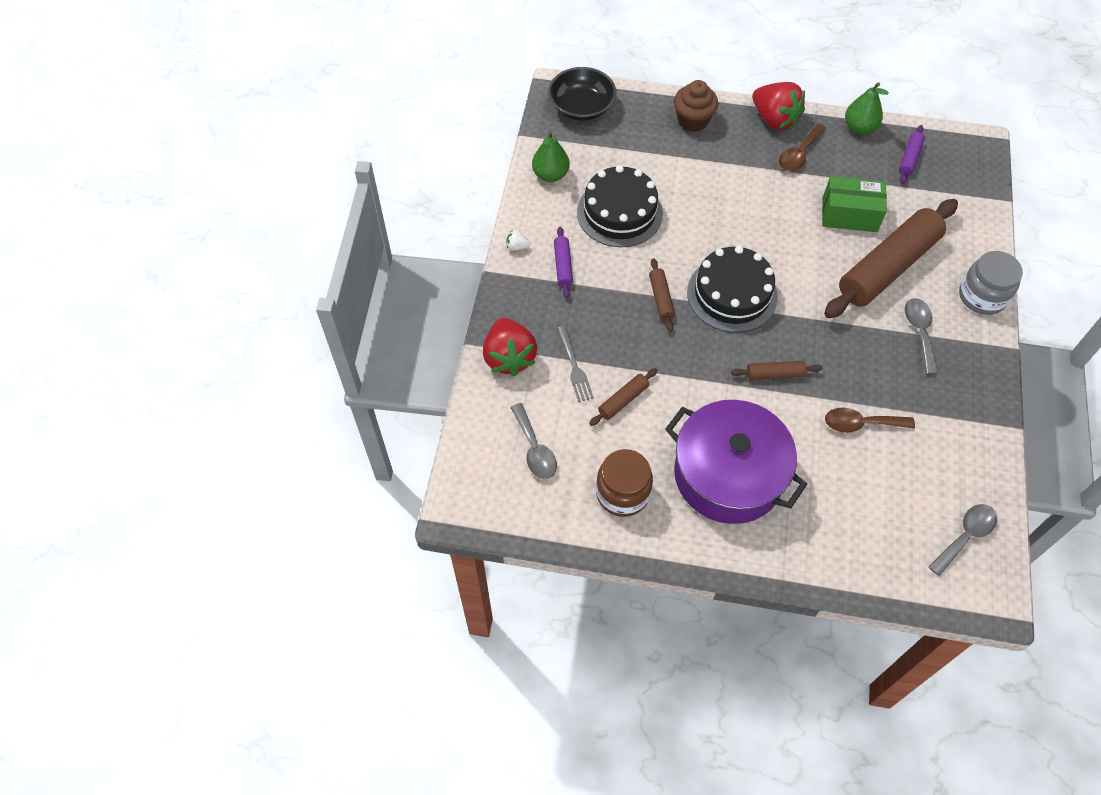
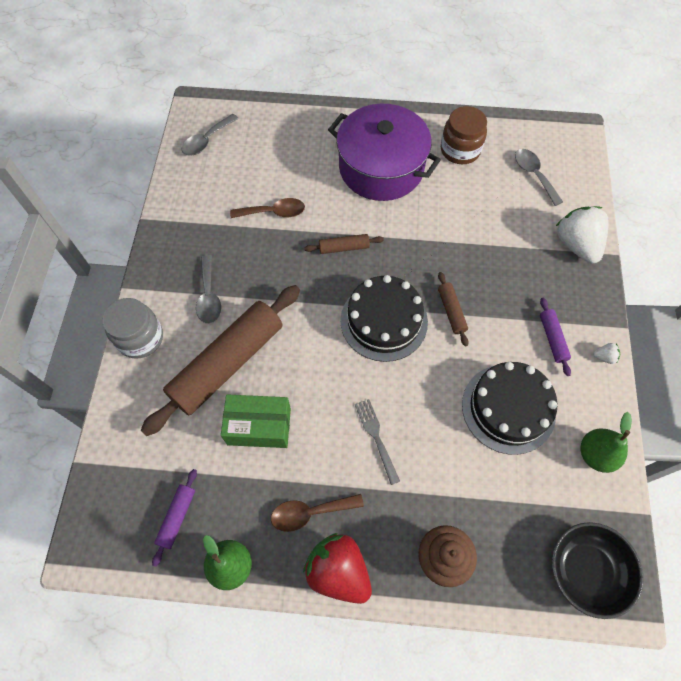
camera: 175 degrees right, 5 degrees up
(509, 357) = (576, 245): red strawberry -> white strawberry
(574, 367) = (518, 241): grey fork -> grey fork (376, 437)
(623, 400) = (471, 216): brown rolling pin -> none
(799, 154) = (310, 512): brown spoon -> brown spoon turned 135 degrees counterclockwise

